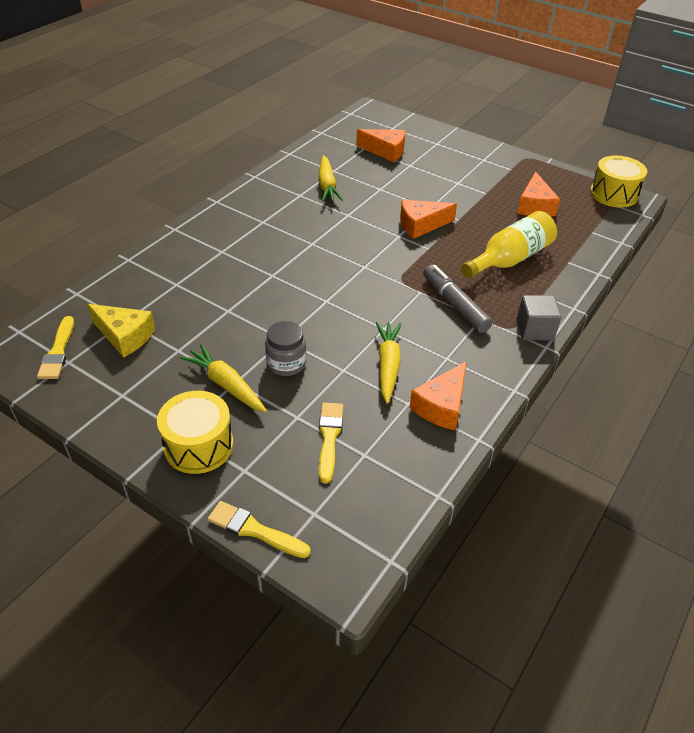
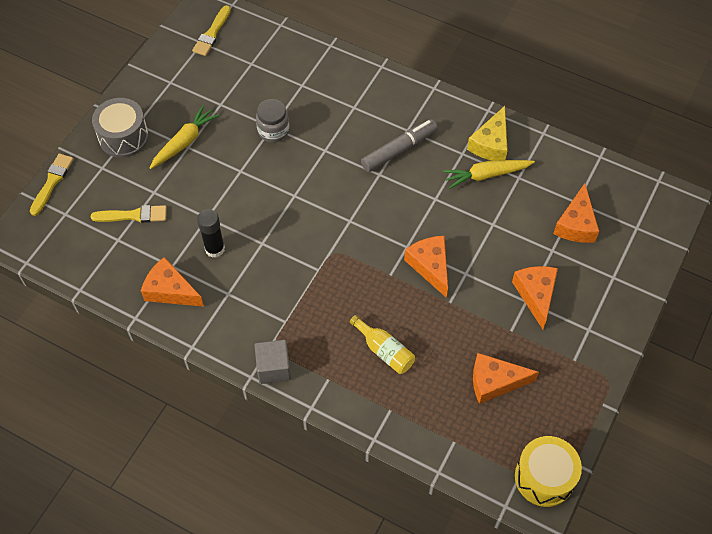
camera: 85 degrees right, 15 degrees up
(58, 352) = (212, 33): yellow brush -> yellow brush turned 60 degrees counterclockwise
(125, 336) = (233, 68): yellow cheese -> yellow cheese (491, 144)
(199, 445) = (124, 137): yellow drum -> grey drum
(286, 364) = (211, 177): grey jar -> grey jar (273, 131)
(388, 365) = (215, 249): yellow carrot -> black glue stick
(452, 177) = (536, 295): none -> orange cheese
(455, 305) = (302, 299): grey marker -> grey marker (399, 150)
(510, 259) = (384, 351): yellow bottle -> yellow bottle, size x0.62

